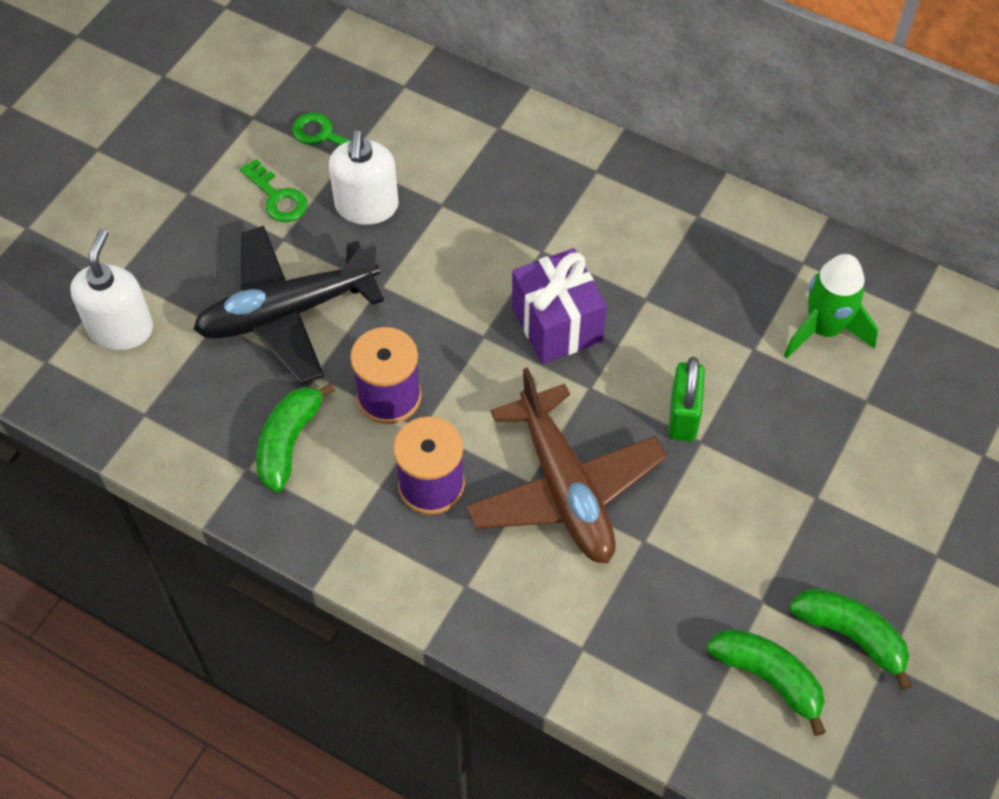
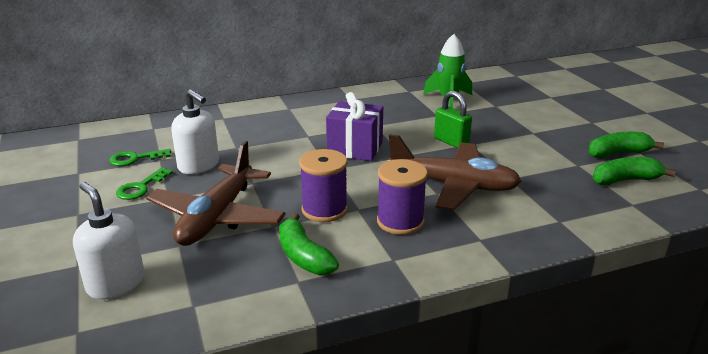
camera: 50 degrees left, 30 degrees down
(277, 197) = (141, 187): green key -> green key turned 120 degrees clockwise
(287, 312) = (217, 217): black plane -> brown plane

